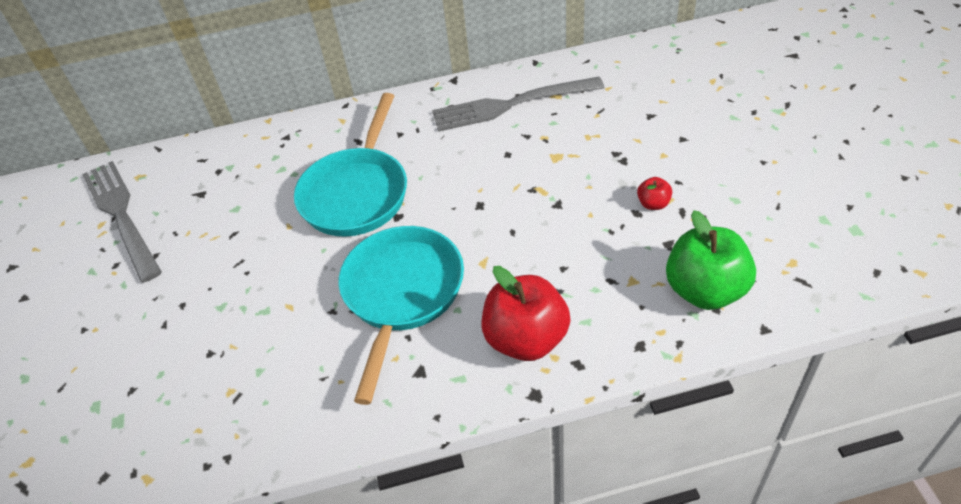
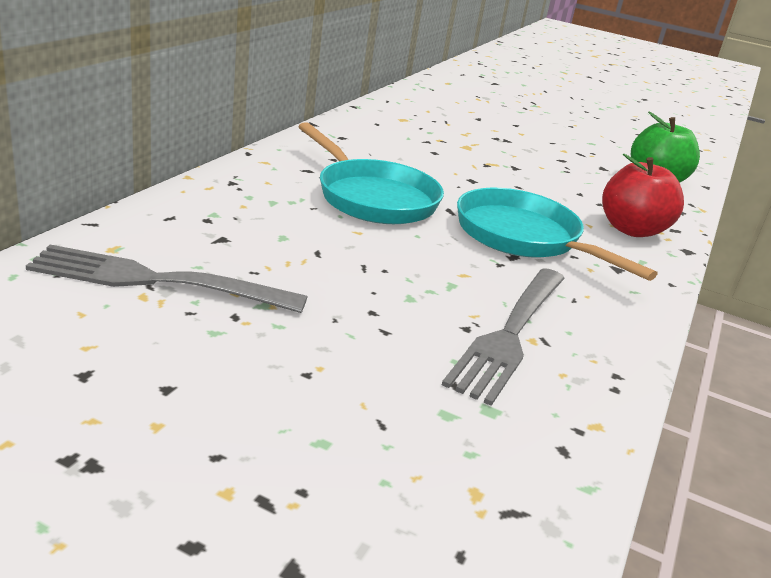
camera: 60 degrees left, 20 degrees down
(511, 105) = (384, 129): grey fork -> grey fork (510, 334)
(653, 204) = (561, 154): red apple -> none

